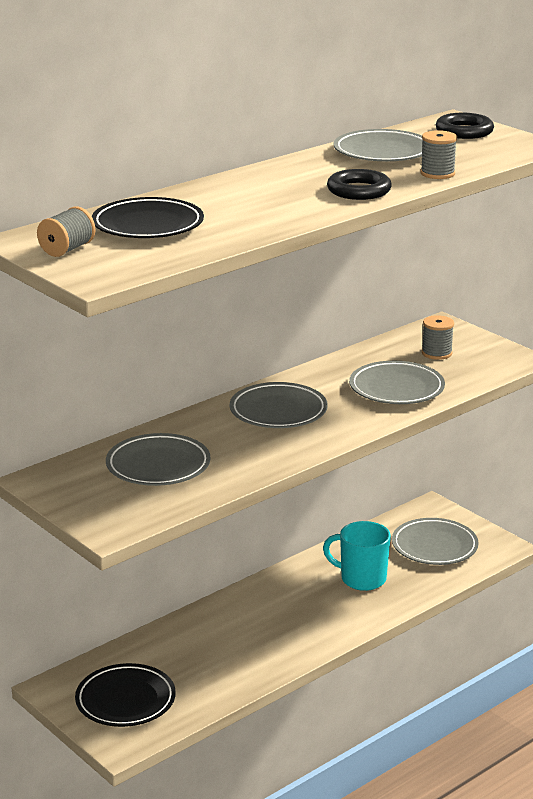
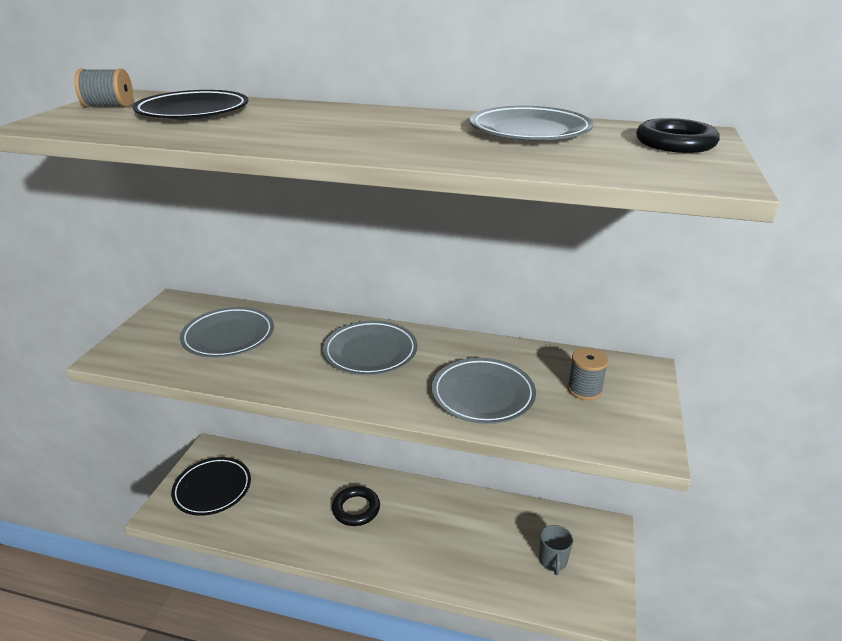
camera: 55 degrees right, 5 degrees up
(359, 190) = (393, 146): black ring -> black ring (356, 509)
(361, 579) = (460, 537): turquoise mug -> none
(434, 546) = (553, 561): grey plate -> grey mug
(437, 173) = (510, 161): grey spool -> none

